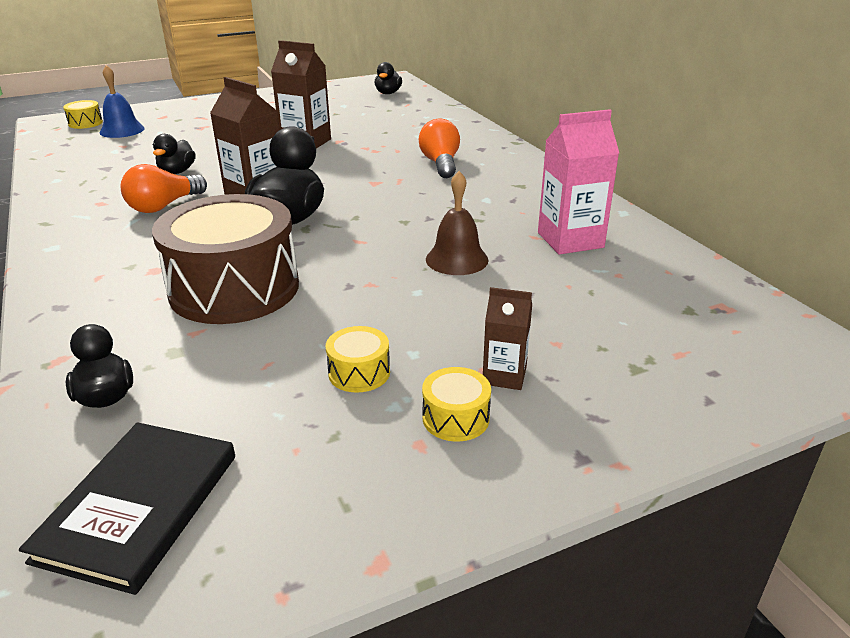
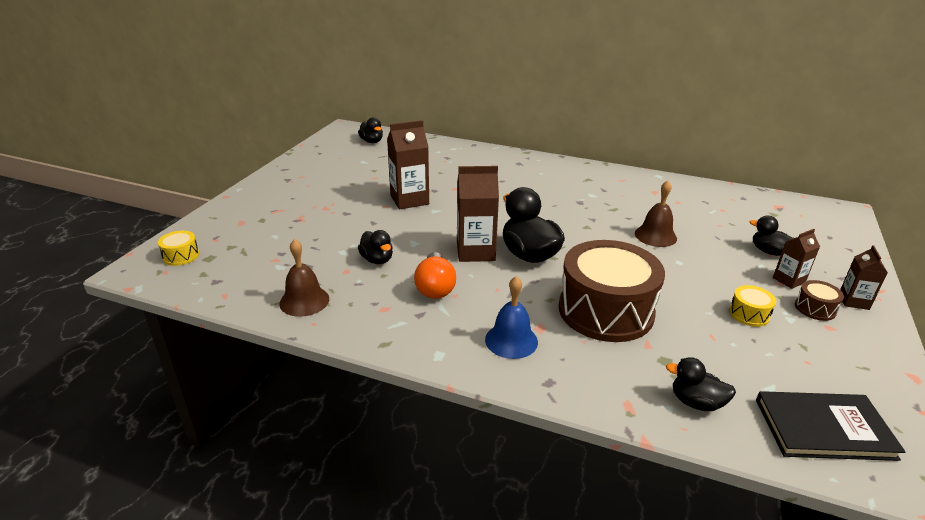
camera: 45 degrees left, 0 degrees up
(74, 176) = (304, 301): none -> brown bell
(122, 130) = (237, 248): blue bell -> blue bell (511, 340)
(139, 506) = (824, 429): black book -> black book turned 60 degrees counterclockwise
(440, 164) = (522, 182): orange light bulb -> none
(455, 418) = (815, 308): yellow drum -> brown drum
(535, 446) = (853, 301): none -> brown carton
(561, 339) = (769, 252): none -> black duck
(570, 240) = (672, 201): pink carton -> none

